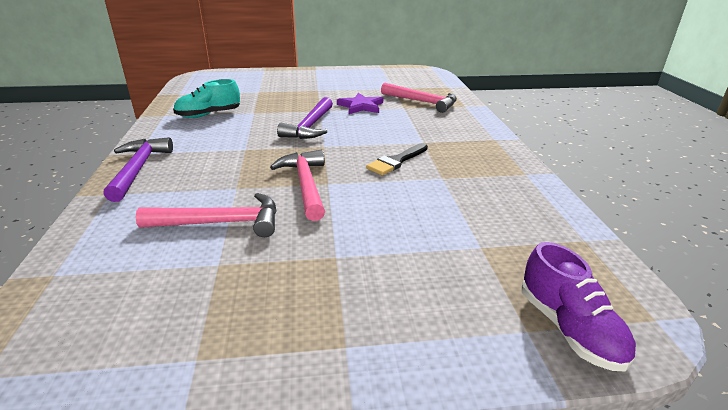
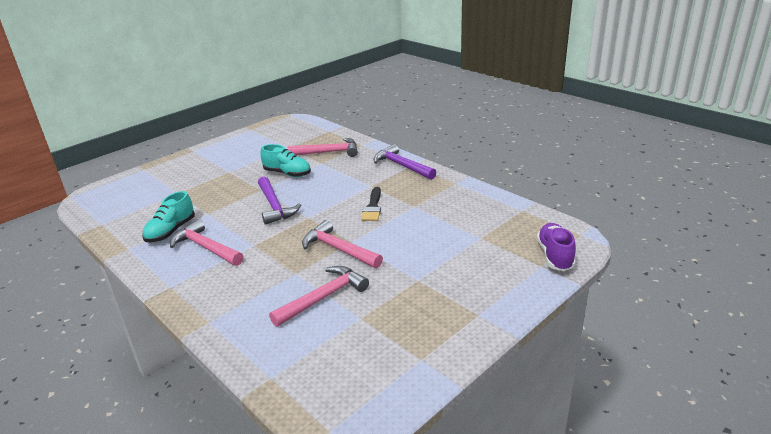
camera: 35 degrees left, 0 degrees up
(138, 169) = (196, 296): purple hammer -> purple hammer (402, 166)
(209, 136) = (206, 247): none -> pink hammer
(361, 106) = (287, 173): purple star -> turquoise shoe
(569, 328) = (555, 256): purple shoe -> purple shoe turned 120 degrees counterclockwise

